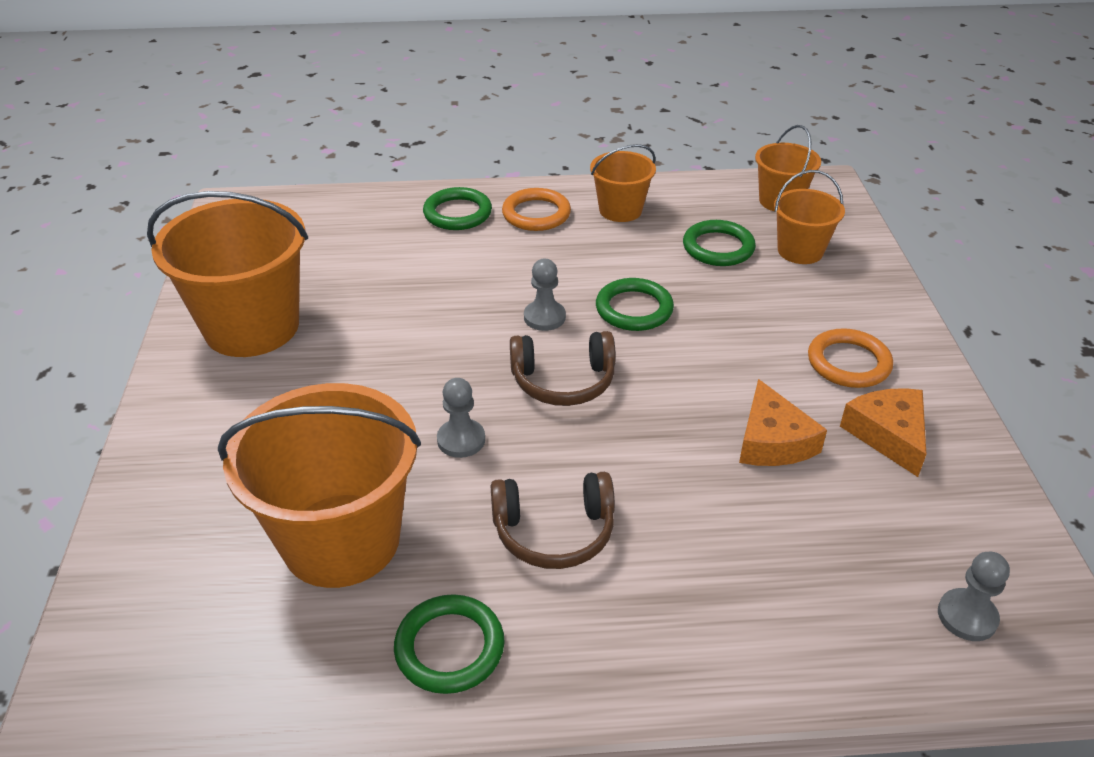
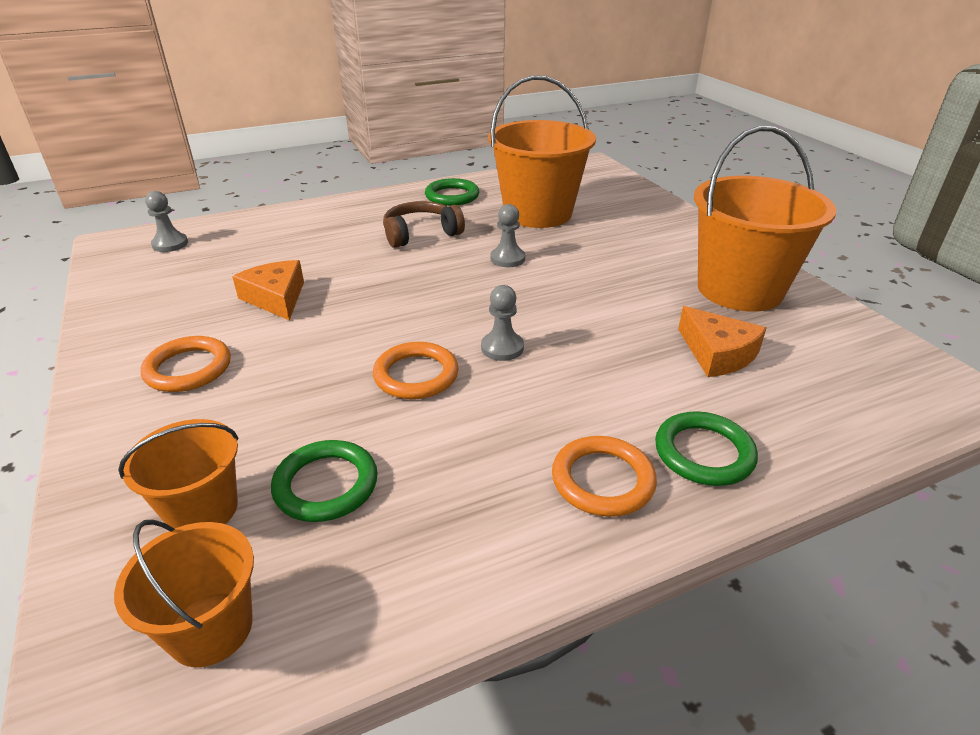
camera: 160 degrees right, 5 degrees down
(563, 381) = (455, 303): brown headphones -> none
(620, 210) = (487, 522): orange bucket -> none
(634, 309) = (416, 375): green ring -> orange ring
(888, 435) = (175, 319): orange cheese -> orange cheese (717, 353)

